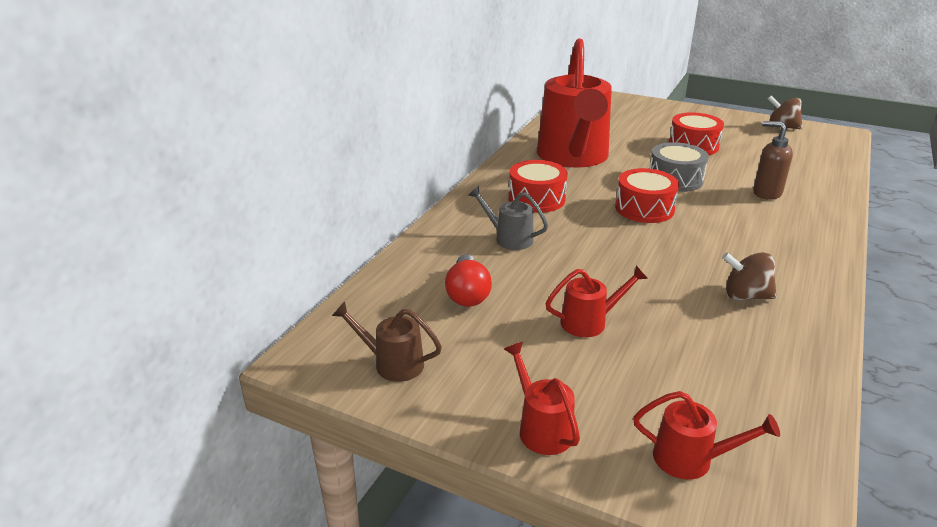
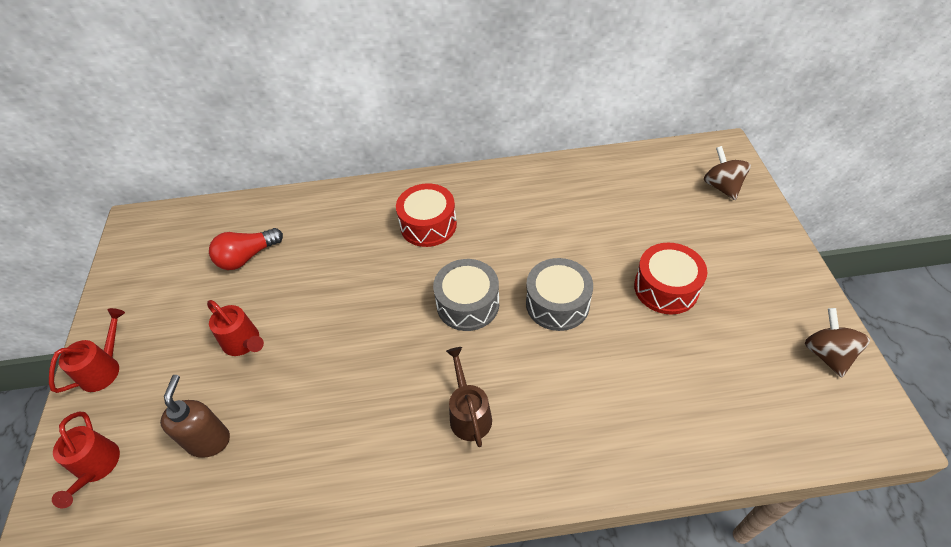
camera: 60 degrees right, 20 degrees up
(391, 363) = (145, 263): brown watering can -> brown watering can (468, 413)
(508, 238) = (344, 240): grey watering can -> none
(573, 158) = (539, 210): red watering can -> none
(644, 208) = (468, 304): red drum -> grey drum
(745, 296) = (344, 437): brown spinning top -> brown spinning top (722, 186)
(766, 193) = (592, 393): brown soap dispenser -> brown soap dispenser (209, 440)

